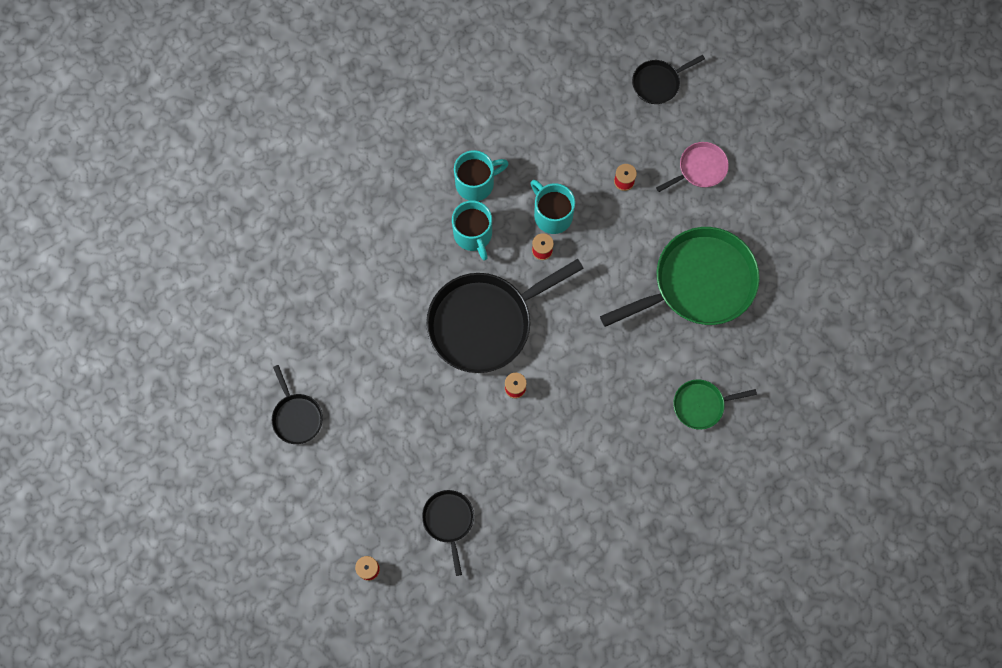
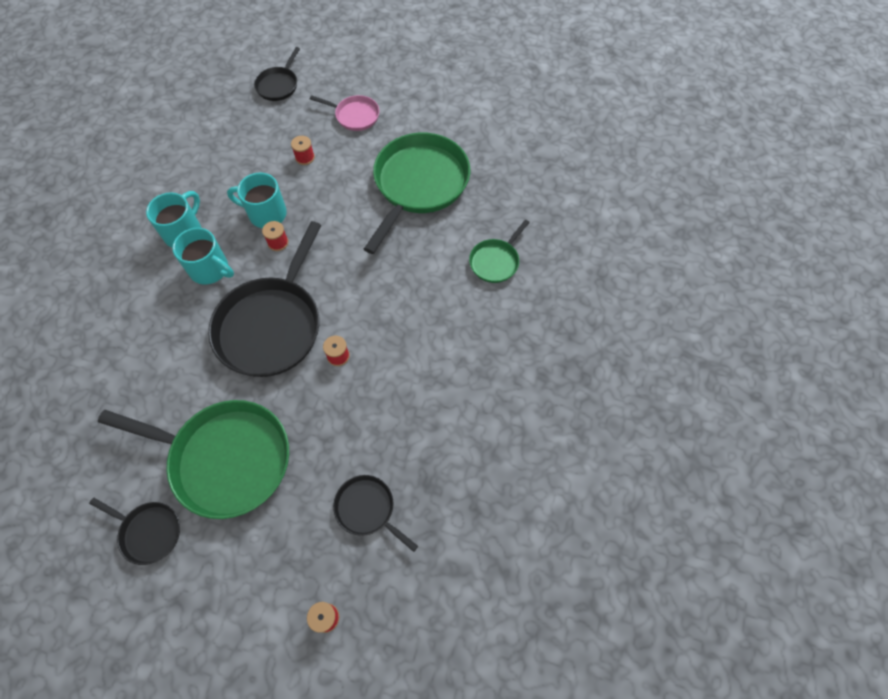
camera: 40 degrees left, 10 degrees down
(380, 405) = (226, 459): none -> green pan
(700, 168) = (355, 116): pink pan -> pink pan turned 90 degrees clockwise

